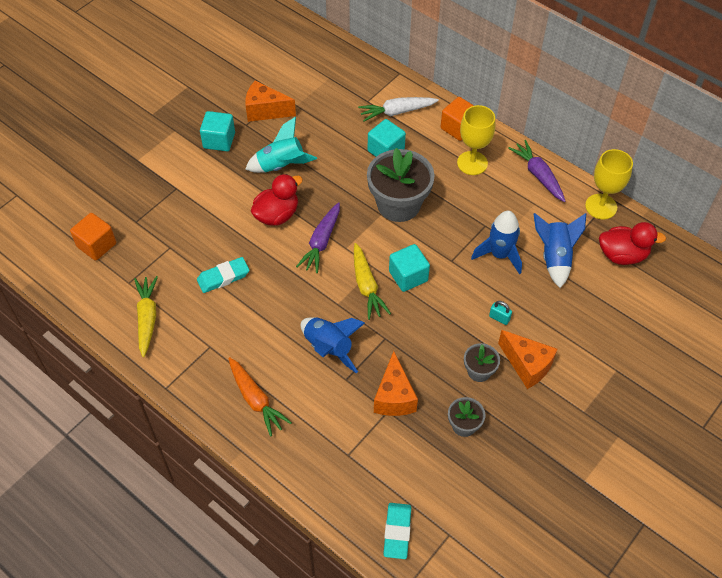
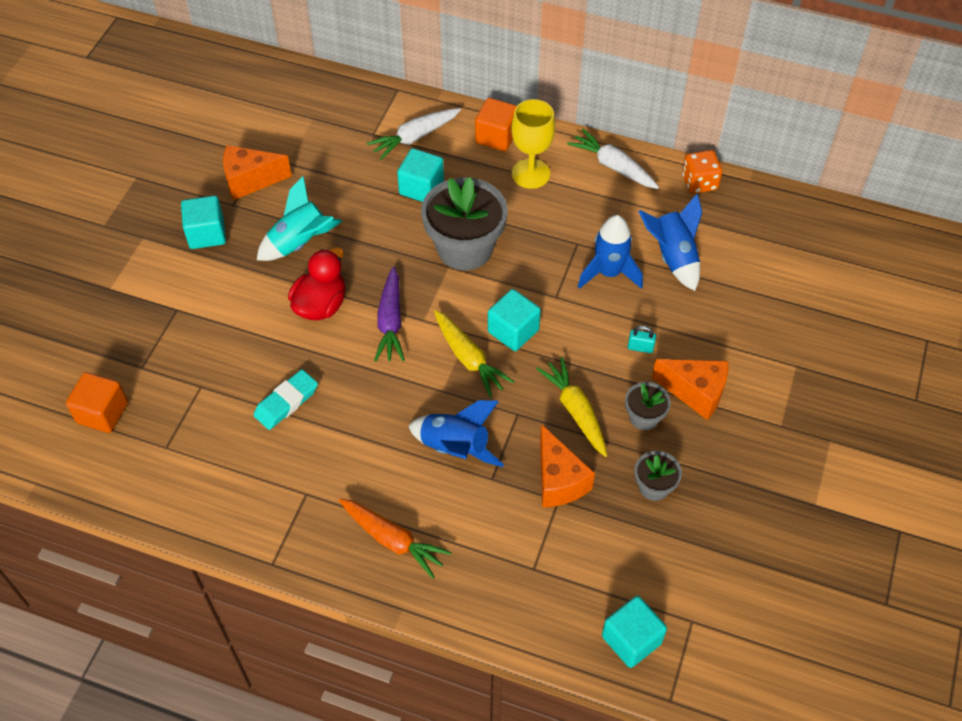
camera: 20 degrees left, 0 degrees up
(147, 318) = (210, 485): yellow carrot -> yellow carrot (576, 411)
(397, 532) = (631, 640): turquoise eraser -> turquoise cube
(538, 175) = (613, 166): purple carrot -> white carrot
(601, 206) = (699, 182): yellow goblet -> orange dice
(622, 255) = (747, 231): red duck -> none

